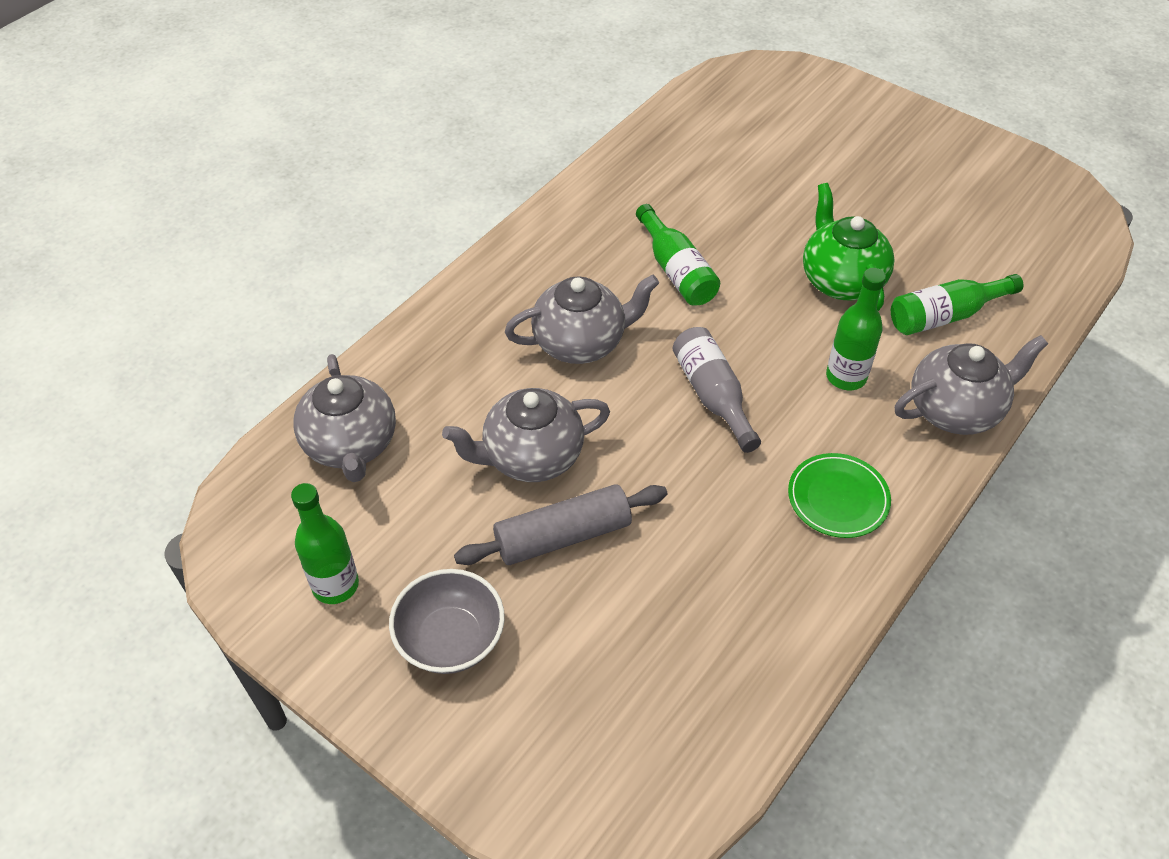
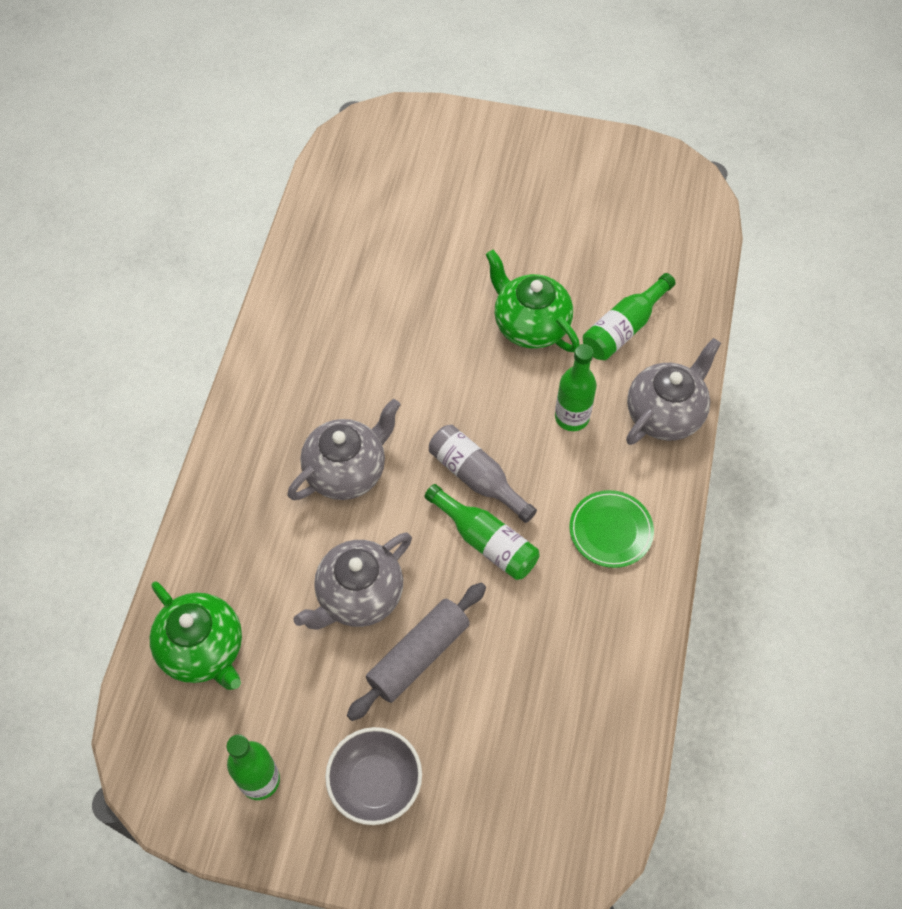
camera: 25 degrees left, 10 degrees up
(351, 445) = (204, 650): grey teapot -> green teapot
(676, 270) = (393, 367): green bottle -> green bottle (486, 541)

